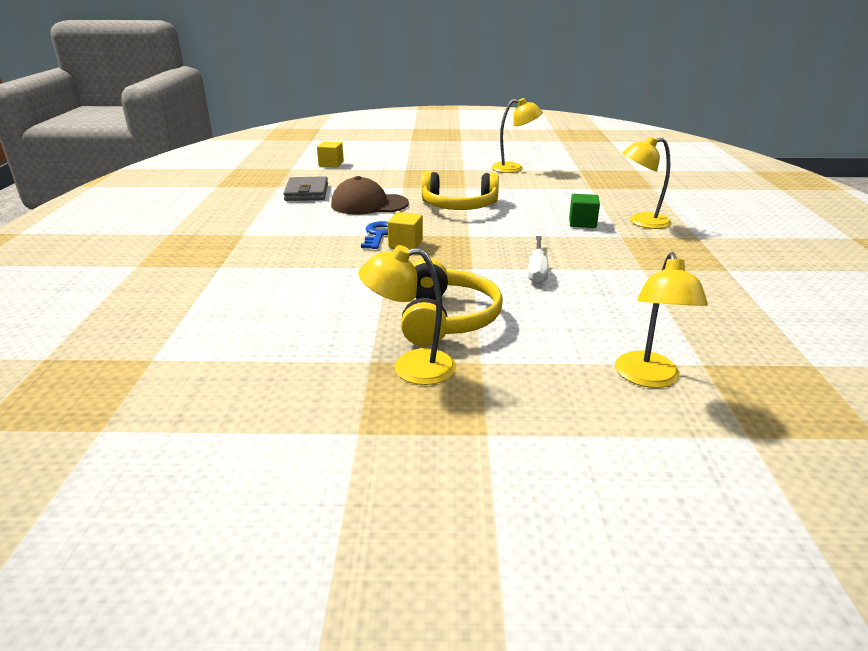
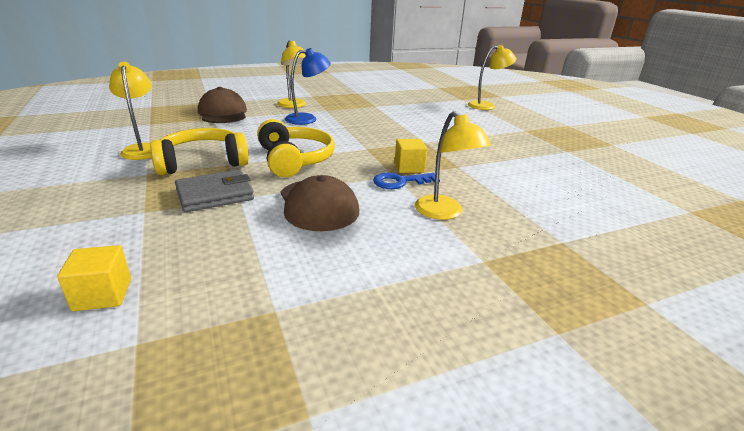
camera: 115 degrees left, 0 degrees up
(306, 192) = (295, 265): grey wallet -> grey wallet (215, 195)
(410, 367) = (555, 142): yellow lamp -> yellow lamp (444, 213)
(446, 318) = (499, 141): yellow headphones -> yellow headphones (202, 162)
(537, 270) = (406, 126): white screwdriver -> none
(582, 223) = (307, 119): green cube -> blue lamp
(610, 191) = (223, 113): none -> brown cap

